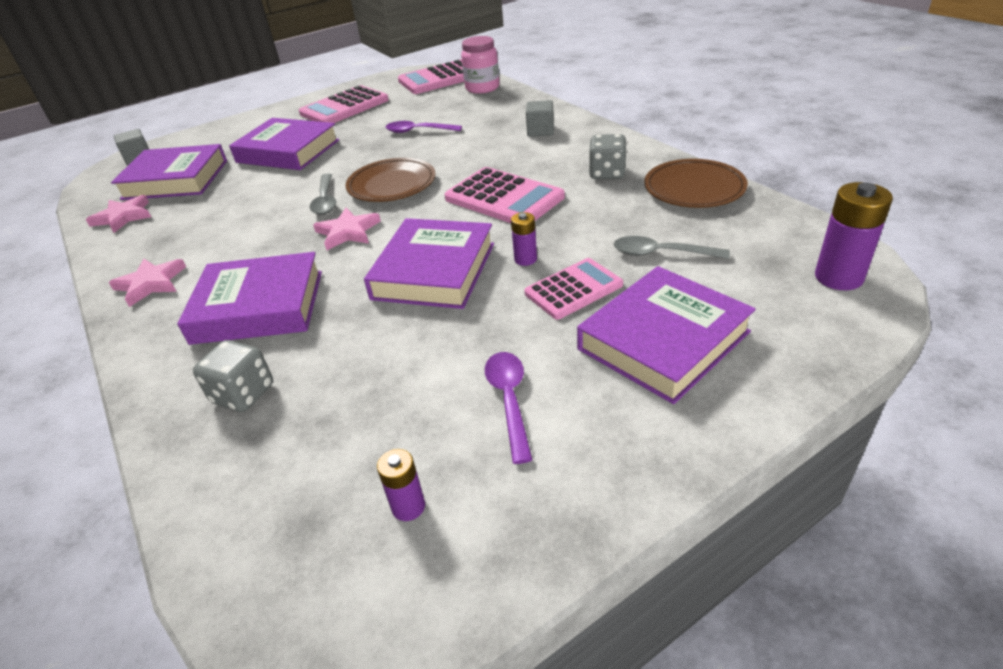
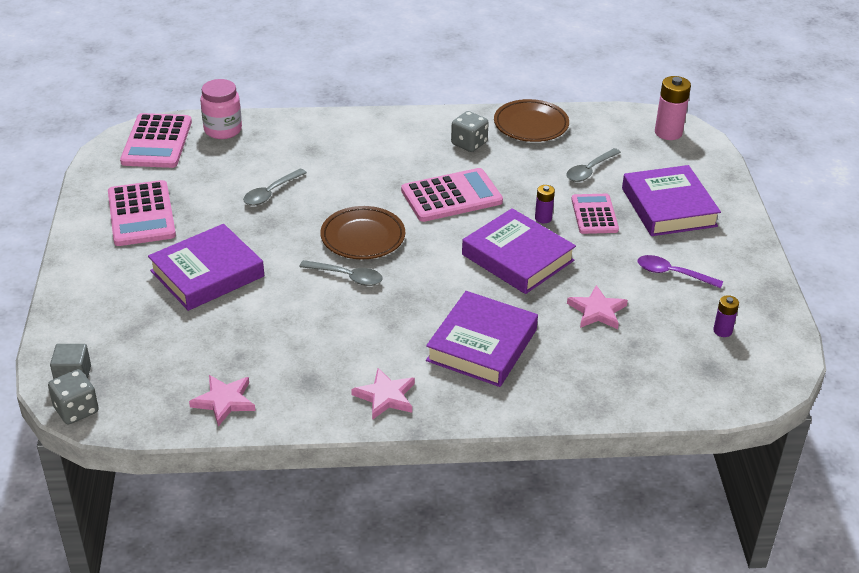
camera: 65 degrees left, 0 degrees up
(176, 180) = (176, 356): purple book -> none
(243, 394) = (581, 370): grey dice -> grey dice (76, 410)
(348, 232) = (417, 279): pink star -> pink star (597, 311)
(418, 131) = (271, 193): purple spoon -> grey spoon
(540, 131) = (360, 140): grey cube -> none
(838, 277) = (668, 133): purple battery -> pink battery

